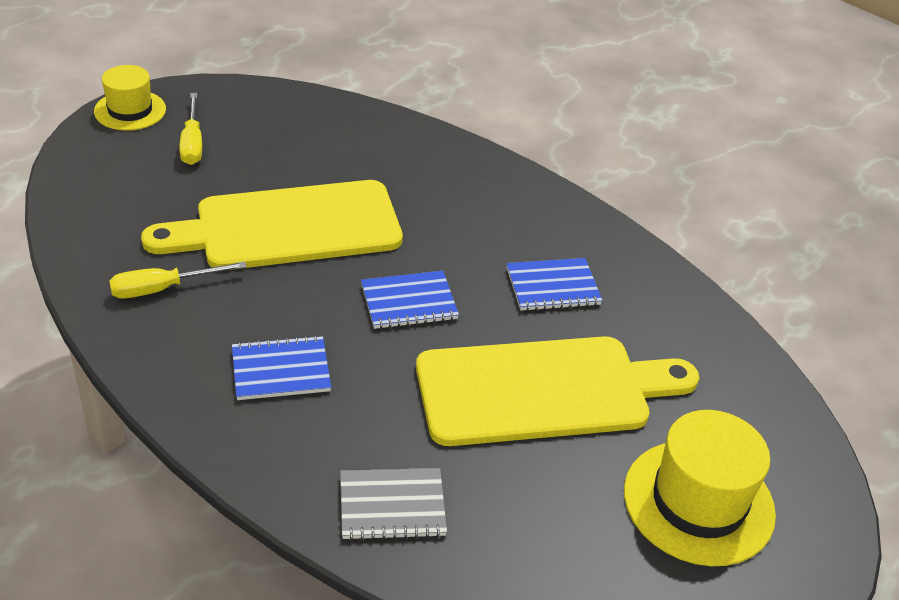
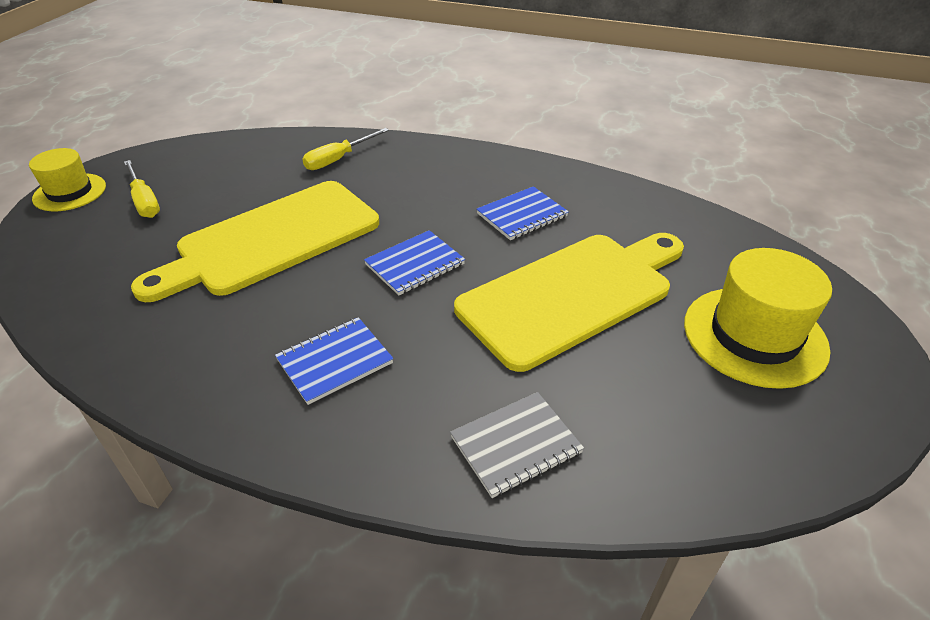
camera: 20 degrees left, 0 degrees up
(163, 289) = (176, 329): yellow screwdriver -> yellow screwdriver (338, 159)

